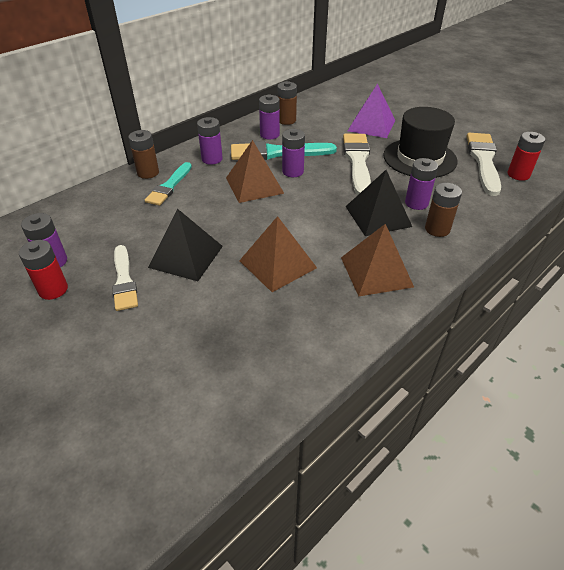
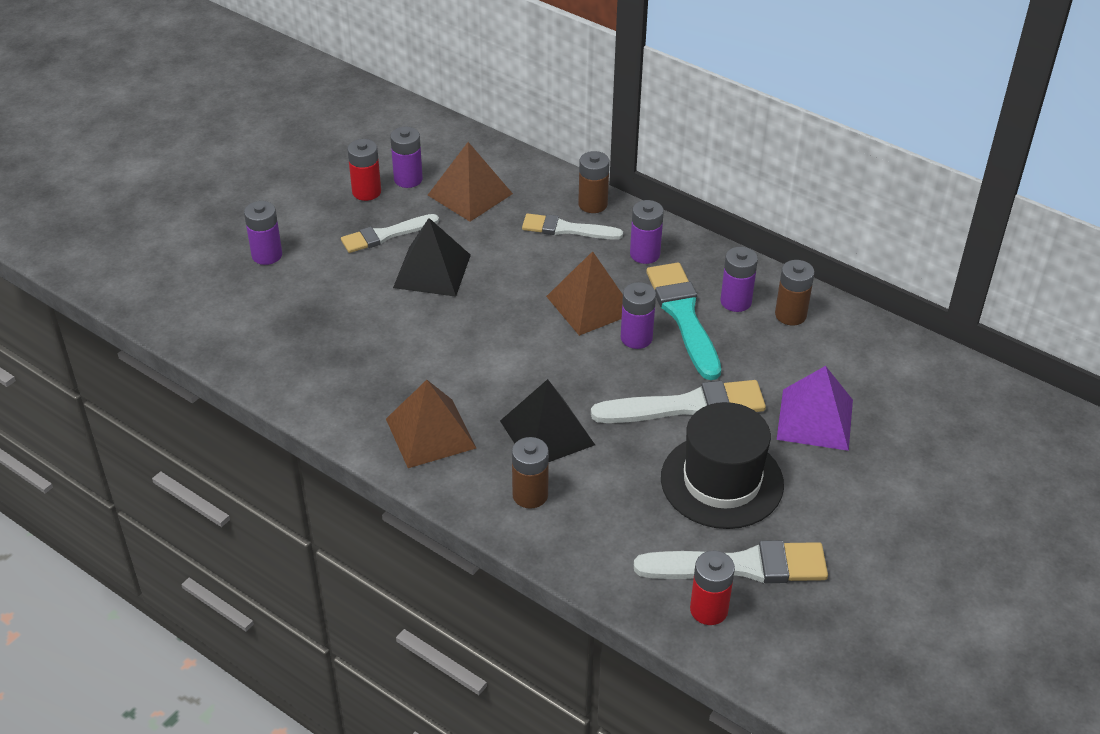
camera: 80 degrees right, 0 degrees up
(169, 186) = (566, 229): turquoise brush -> white brush
(277, 264) = (431, 346): brown pyramid -> brown pyramid (470, 194)
(416, 203) = (589, 474): purple battery -> purple battery (267, 255)

